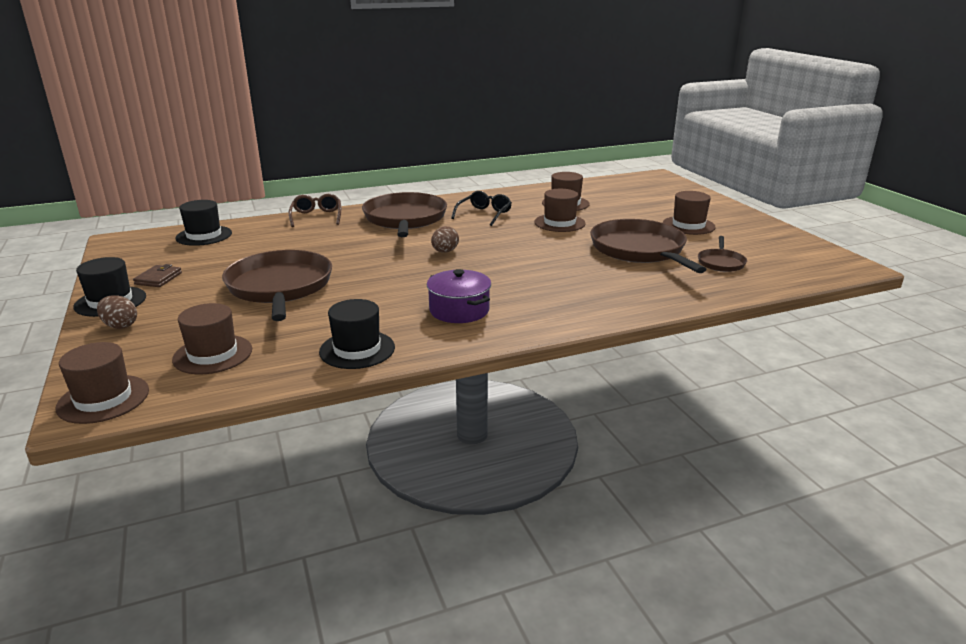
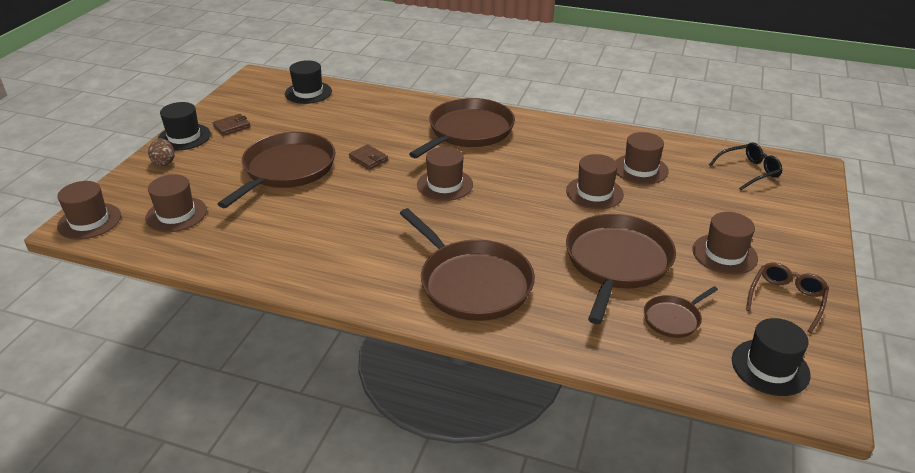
camera: 40 degrees right, 10 degrees up
(316, 217) = (406, 101): brown glasses -> brown glasses (786, 299)
(349, 257) = (368, 159): none -> brown wallet
(357, 349) = (253, 256): black hat -> black hat (770, 367)
(445, 252) = (445, 185): brown egg -> brown hat
(459, 310) = (365, 254): purple pot -> none
(484, 214) = (542, 152): black glasses -> black glasses (749, 171)
(571, 294) = (472, 283): none -> brown pan

